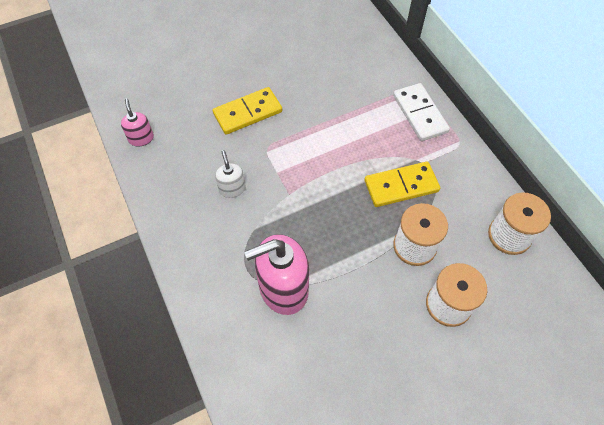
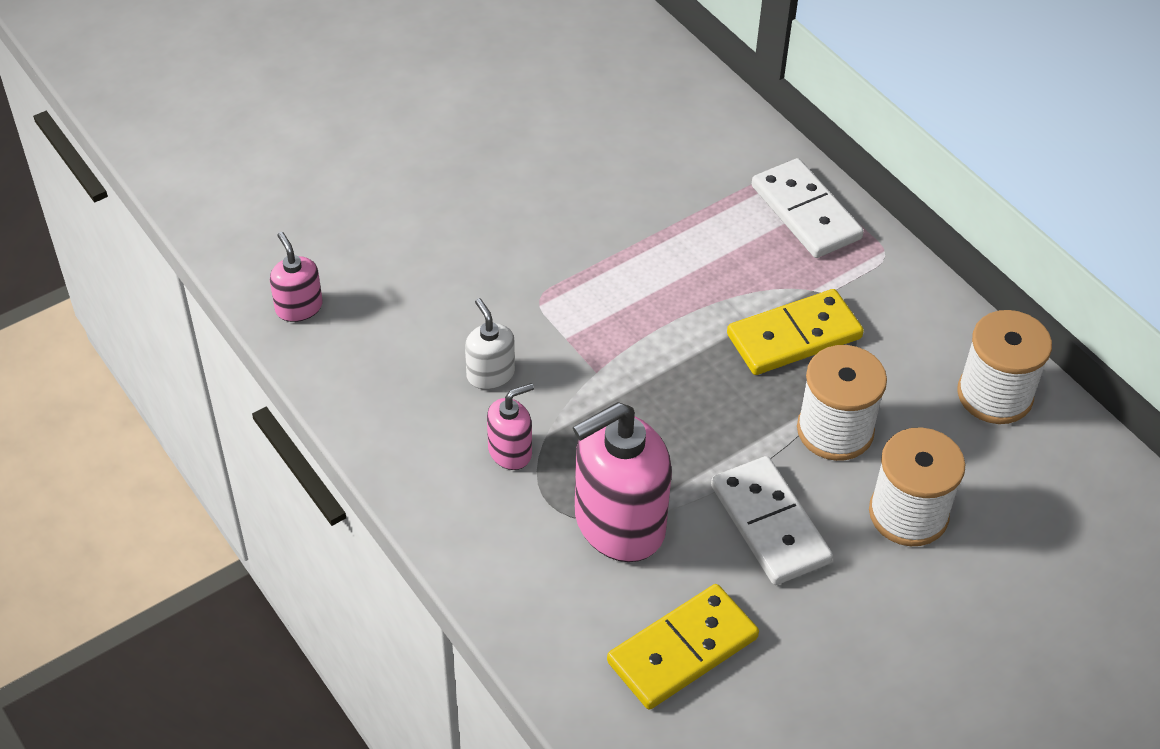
camera: 10 degrees left, 10 degrees down
(233, 236) = (510, 451): none -> pink soap dispenser
(247, 113) = (489, 242): yellow domino -> yellow domino (682, 649)
(367, 300) = (769, 524): none -> white domino

